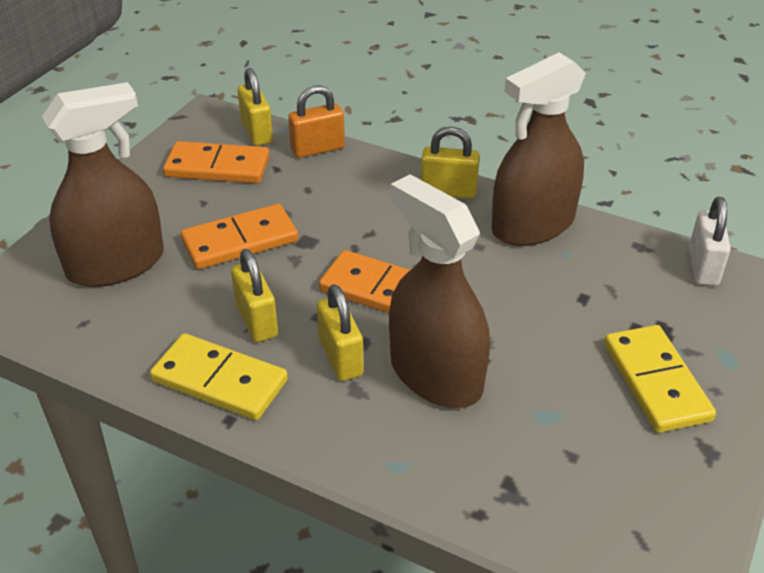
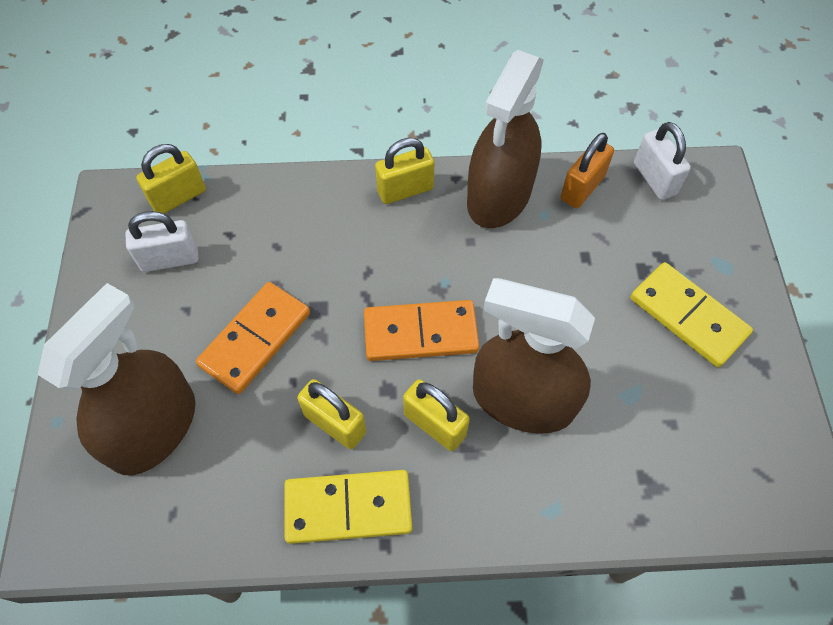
camera: 30 degrees left, 20 degrees up
(217, 167) = (170, 259): orange domino -> white padlock
(257, 132) = (178, 197): yellow padlock -> yellow padlock turned 75 degrees counterclockwise
(318, 149) = (253, 192): orange padlock -> orange padlock (582, 188)

